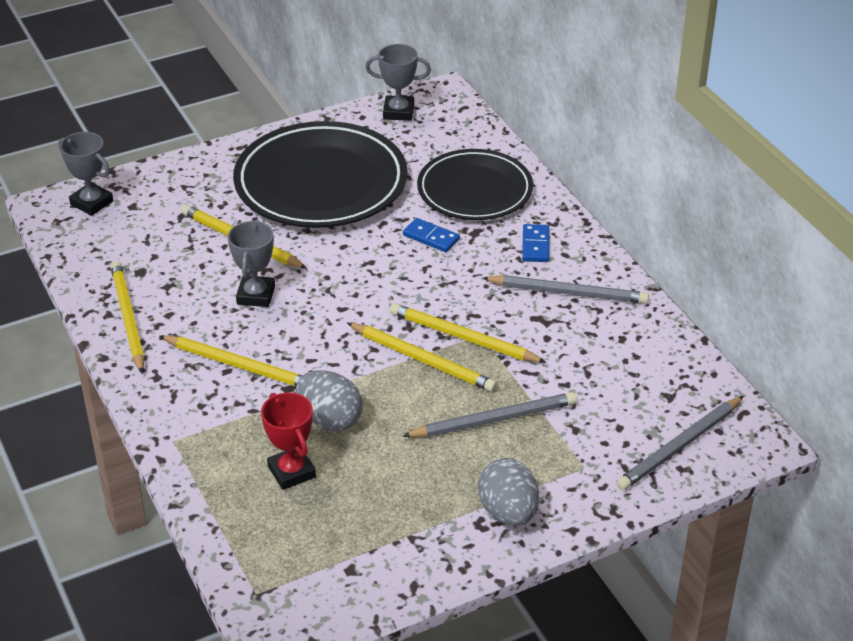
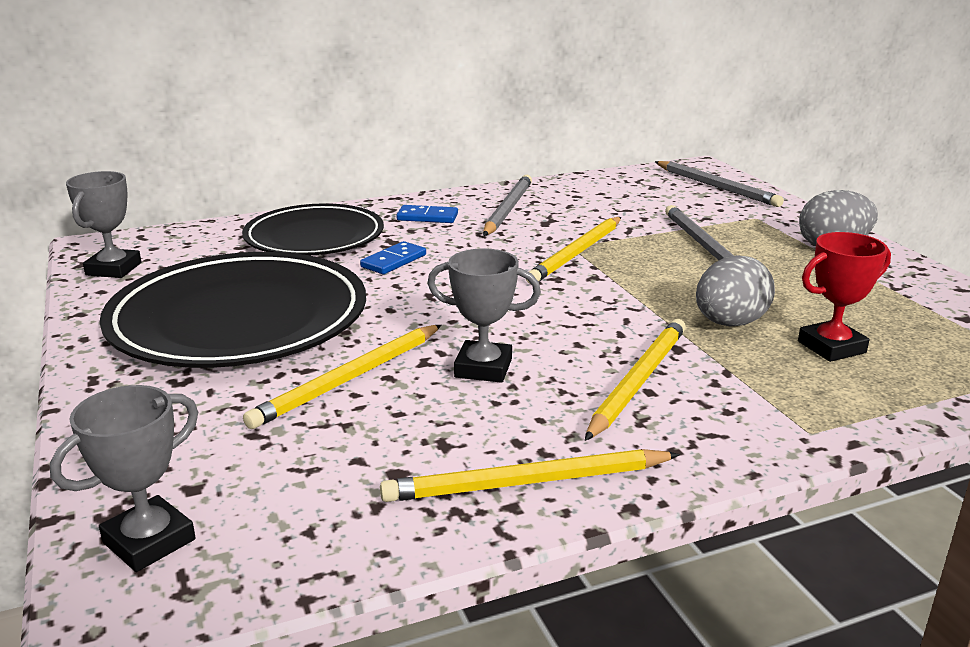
camera: 85 degrees left, 15 degrees down
(423, 360) = (615, 273): yellow pencil -> none

